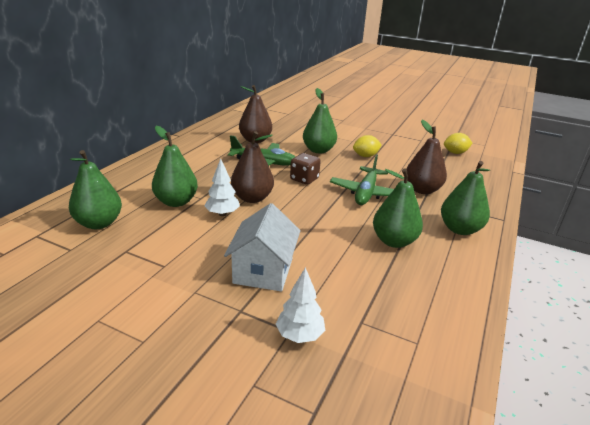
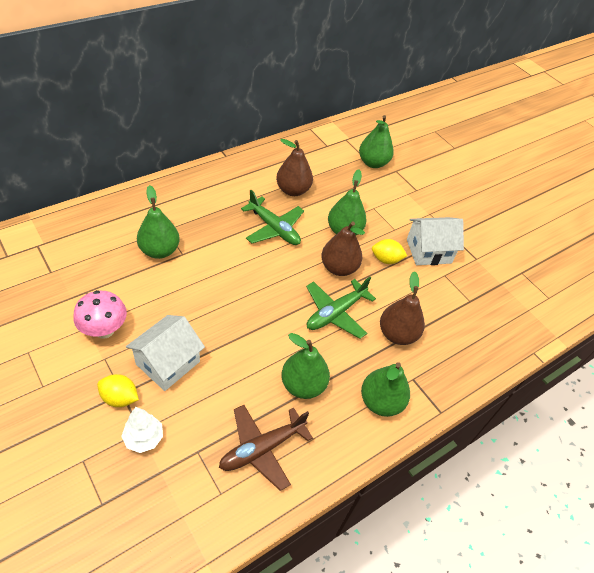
camera: 25 degrees right, 20 degrees up
(99, 223) = (86, 251): green pear -> green pear (373, 163)
(174, 271) = (104, 330): none -> pink mushroom
(222, 214) = (185, 282): white tree -> none
(252, 198) = (225, 273): brown pear -> brown pear (339, 268)
(304, 179) = (293, 268): brown dice -> none
(387, 144) = (428, 251): none -> white house
(412, 294) = (262, 449): none -> brown plane
(455, 153) = (495, 295): yellow lemon -> yellow lemon (120, 398)

